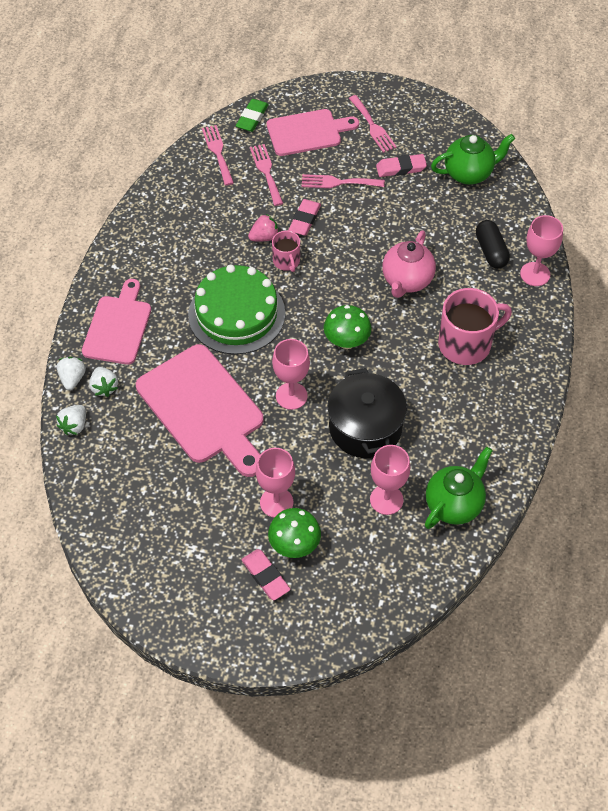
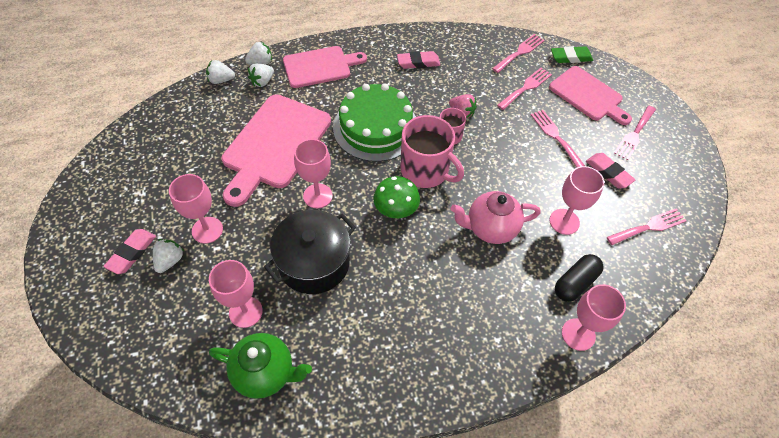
camera: 60 degrees right, 0 degrees up
(294, 545) = (170, 260): green mushroom -> white strawberry
(304, 220) = (499, 130): pink eraser -> pink eraser (418, 62)
(430, 226) = (564, 221): none -> pink goblet
(466, 344) = (453, 306): pink mug -> pink mug (425, 171)
(469, 173) = (649, 227): green teapot -> pink fork

